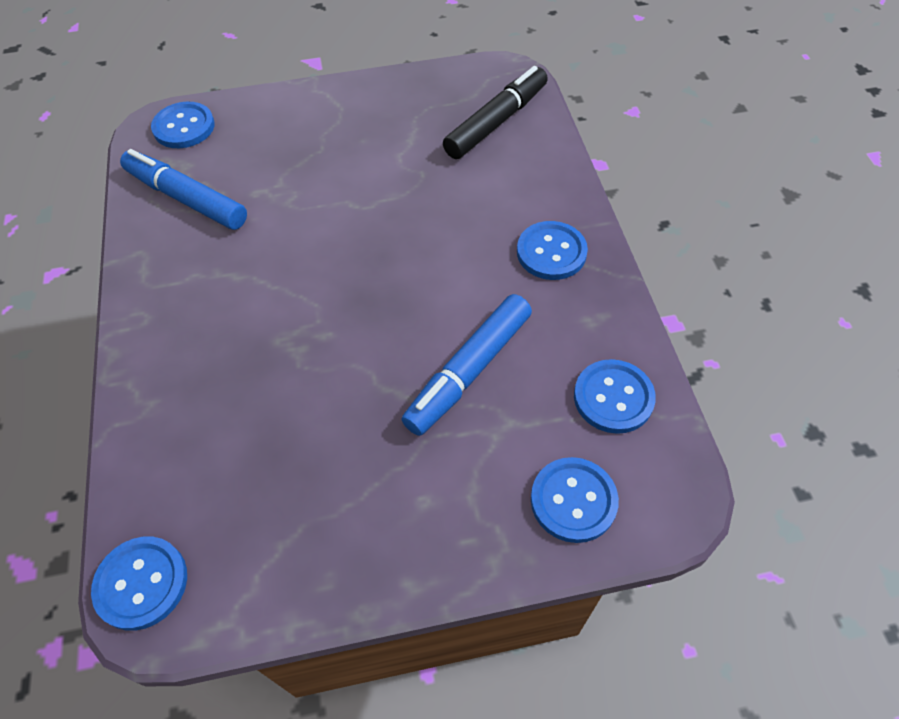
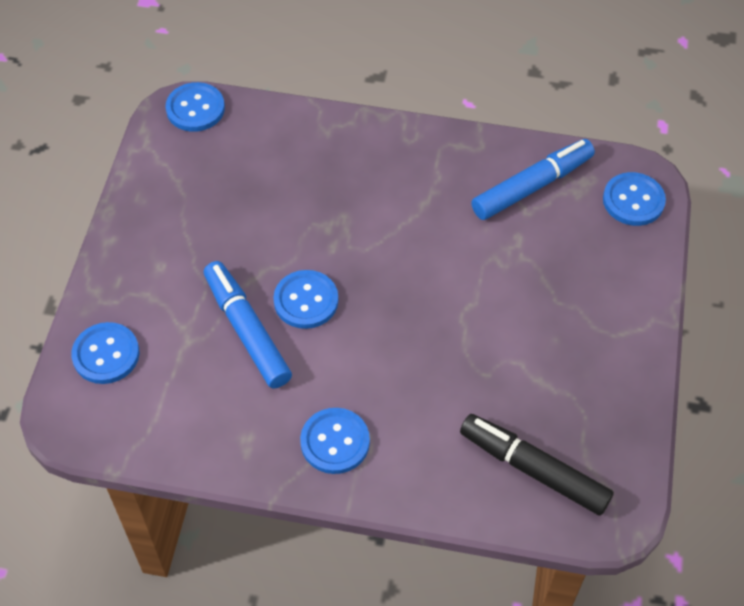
camera: 110 degrees right, 0 degrees up
(496, 122) = (533, 469): black marker -> black marker turned 150 degrees clockwise
(613, 398) = (168, 420): blue button -> blue button (306, 301)

